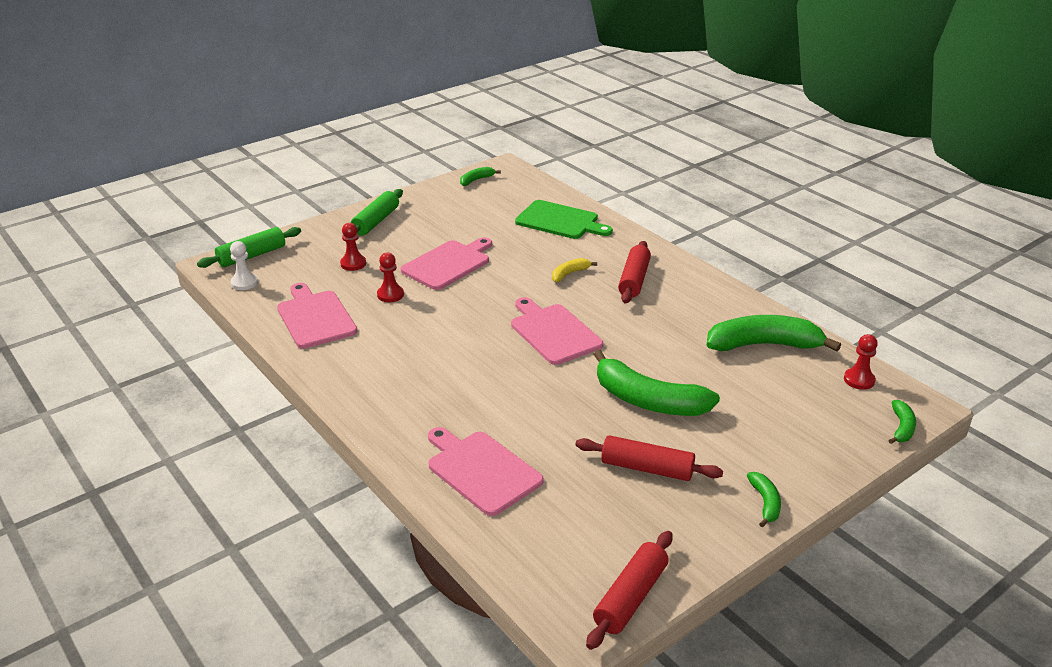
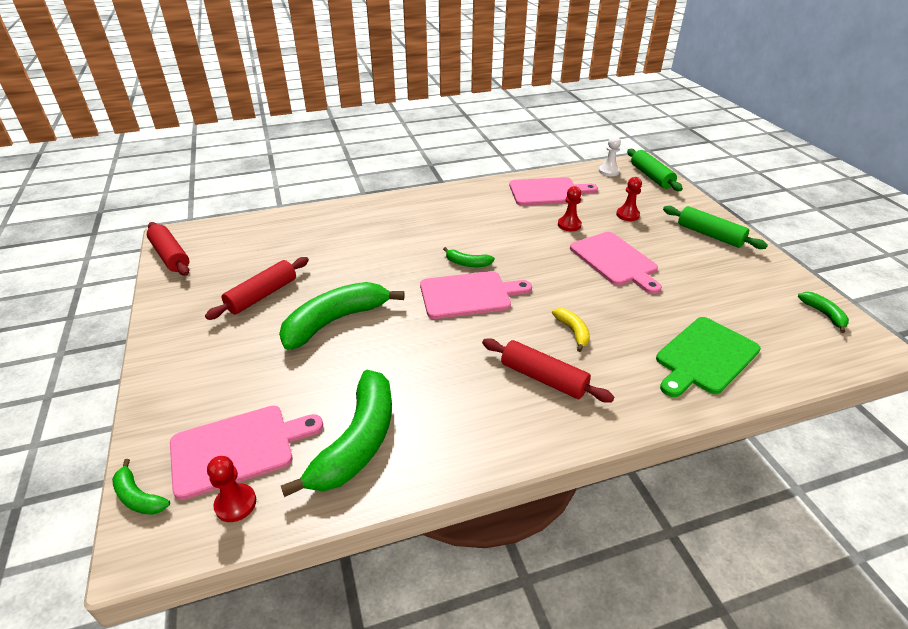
camera: 110 degrees right, 5 degrees up
(481, 470) = (327, 227): pink cutting board -> pink cutting board (238, 448)
(765, 503) = (168, 343): green banana -> green banana (467, 263)

